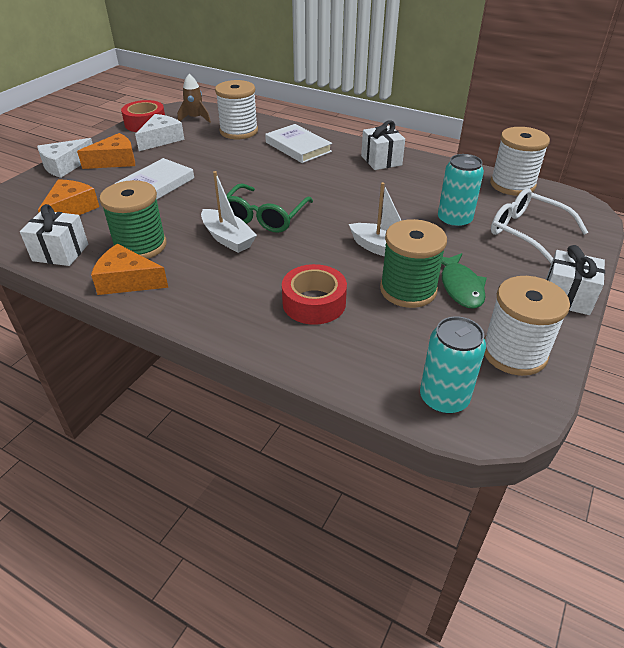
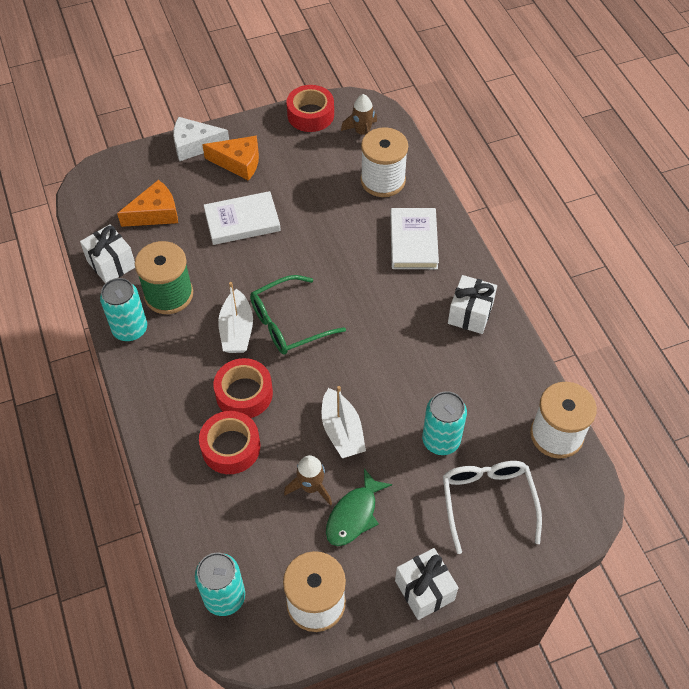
camera: 40 degrees right, 15 degrees up
(127, 281) = (130, 329): orange cheese -> turquoise can
(161, 139) = (303, 151): white cheese -> none
(282, 268) = (244, 394): none -> red tape
(408, 290) = (311, 487): green spool -> brown rocket

